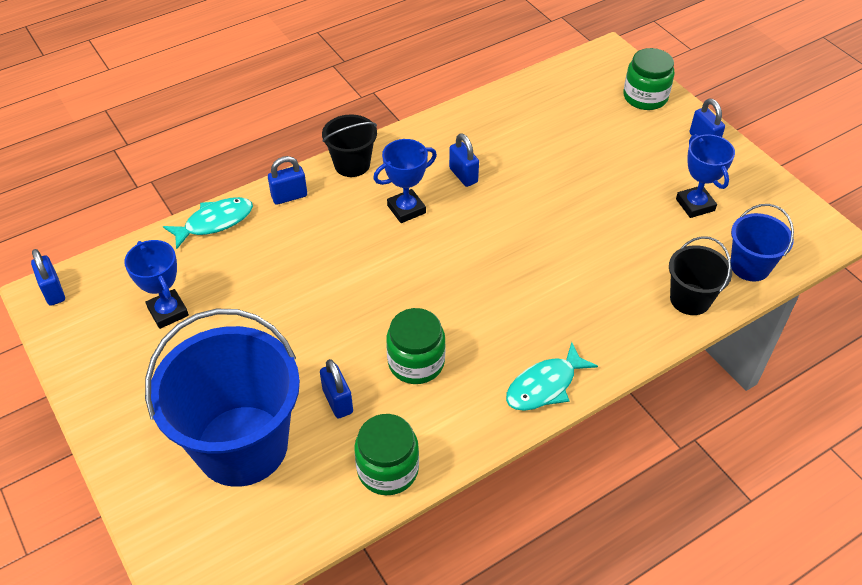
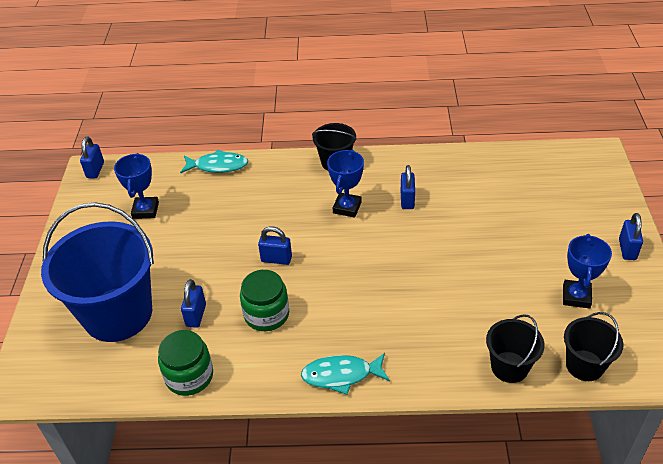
camera: 35 degrees right, 5 degrees down
(289, 196) = (277, 168): blue padlock -> blue padlock (276, 259)
(406, 209) = (347, 207): blue trophy -> blue trophy turned 75 degrees counterclockwise
(645, 97) = (603, 197): green jar -> none
(750, 266) = (584, 365): blue bucket -> black bucket

